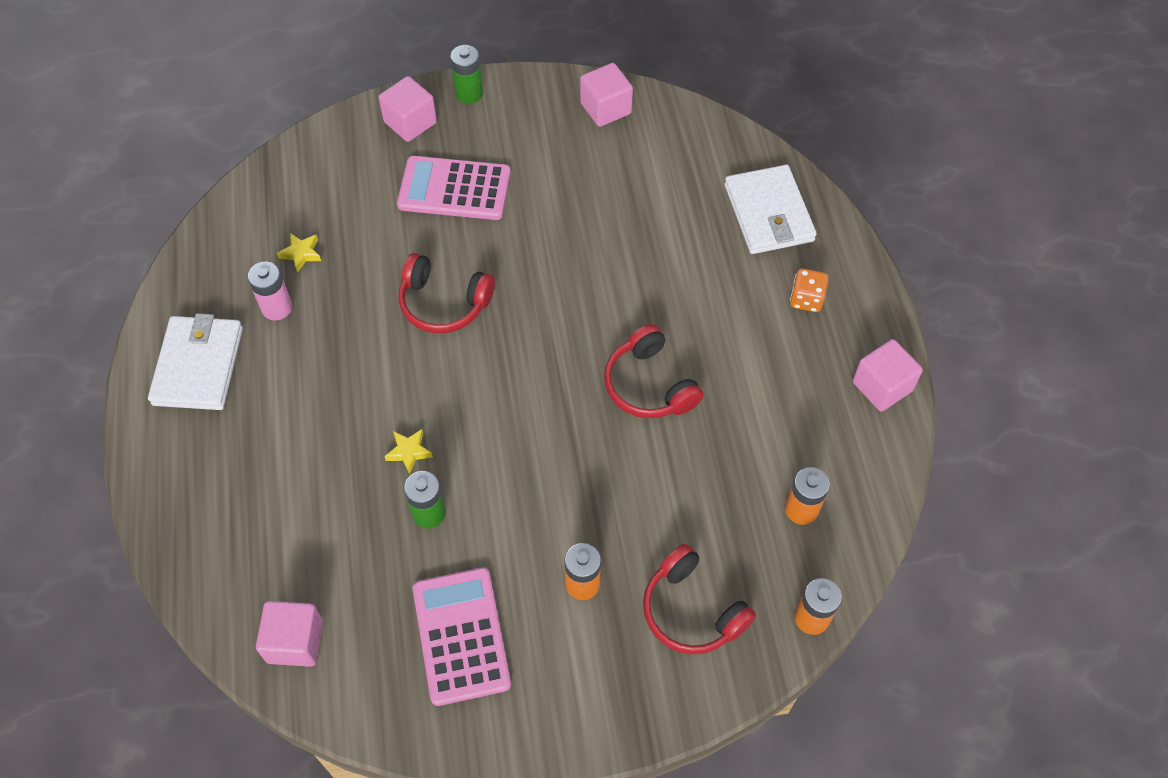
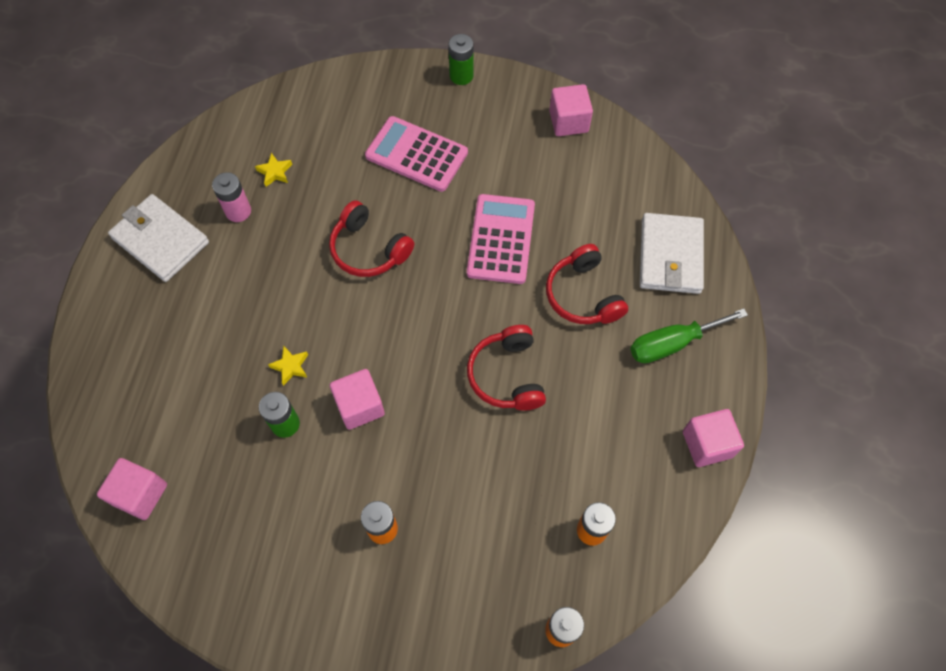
camera: 20 degrees right, 5 degrees up
(198, 366) = (160, 240): white wallet -> white wallet turned 75 degrees counterclockwise
(410, 122) = (404, 87): pink cube -> pink cube (359, 406)
(461, 636) = (268, 537): pink calculator -> pink calculator (501, 239)
(691, 611) = (462, 586): red headphones -> red headphones (582, 295)
(806, 299) = (672, 343): orange dice -> green screwdriver

